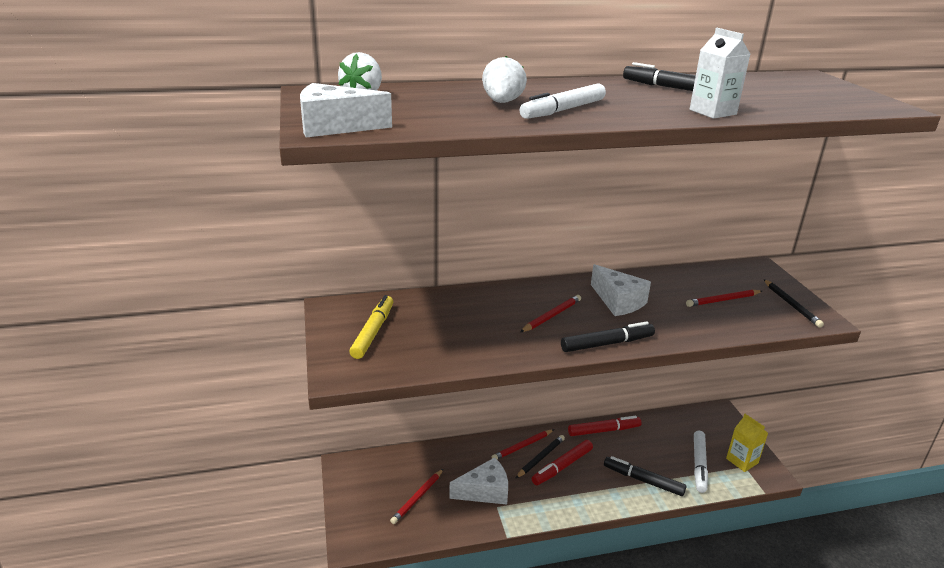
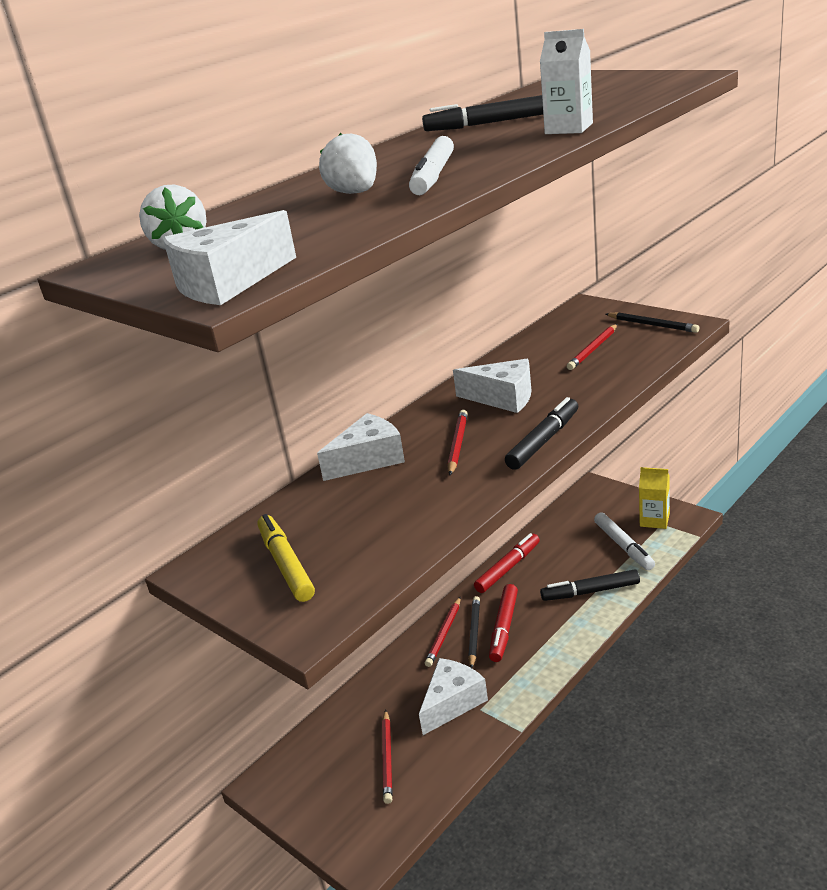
camera: 30 degrees left, 0 degrees up
(490, 296) = (368, 459): none -> white cheese

